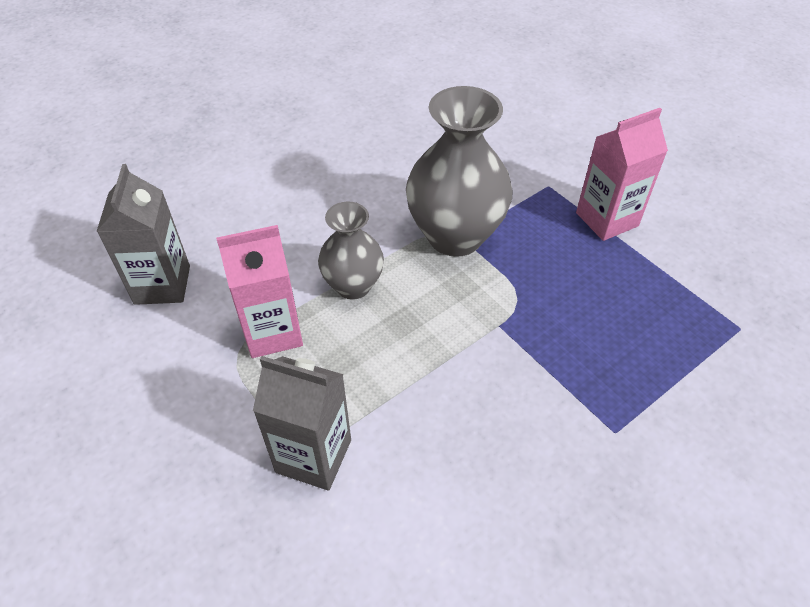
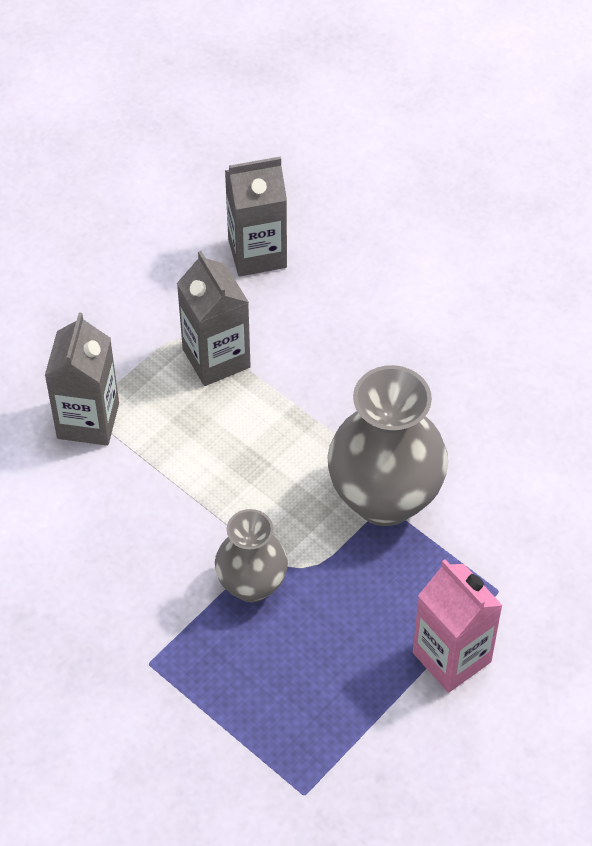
camera: 80 degrees right, 5 degrees up
(273, 332) = (216, 358): pink carton -> grey carton
(353, 286) = (289, 413): grey vase -> grey vase (252, 584)

